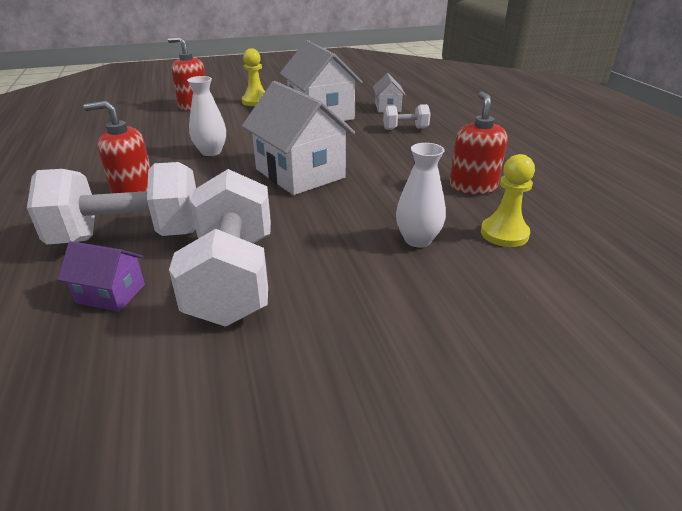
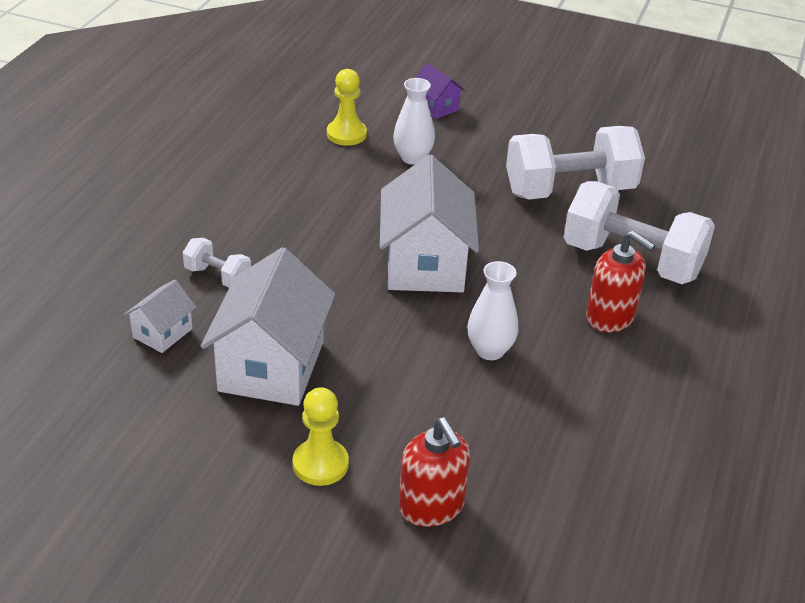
camera: 145 degrees left, 5 degrees up
(111, 293) = (659, 217): purple house -> purple house (436, 107)
(233, 278) = (569, 191): white dumbbell -> white dumbbell turned 45 degrees clockwise
(473, 186) = (294, 175): red soap dispenser -> none

